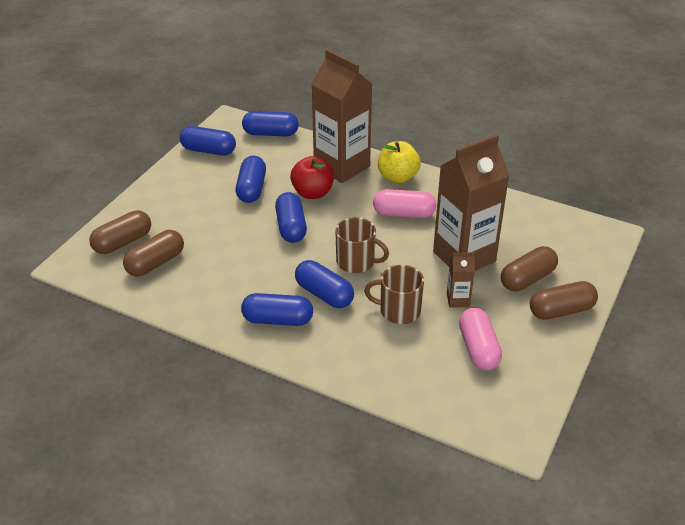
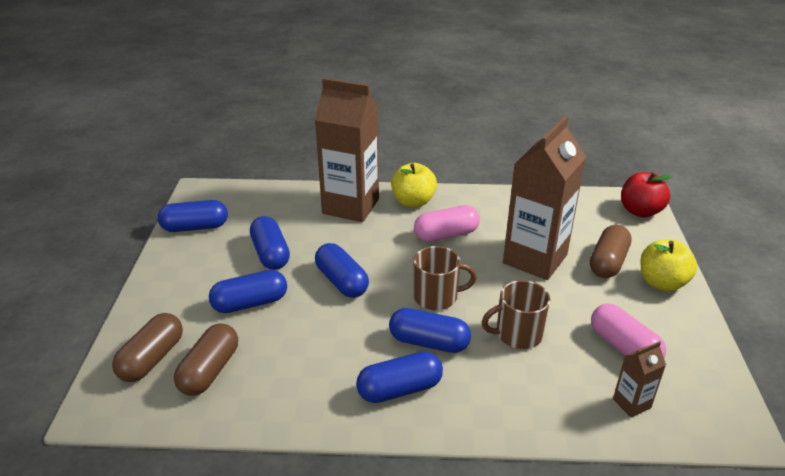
camera: 25 degrees left, 5 degrees down
(271, 133) = (253, 193): blue capsule -> blue capsule (250, 303)
(312, 193) = (339, 240): red apple -> red apple (640, 211)
(458, 300) = (564, 303): brown carton -> brown carton (631, 403)
(561, 310) = (662, 283): brown capsule -> yellow apple

